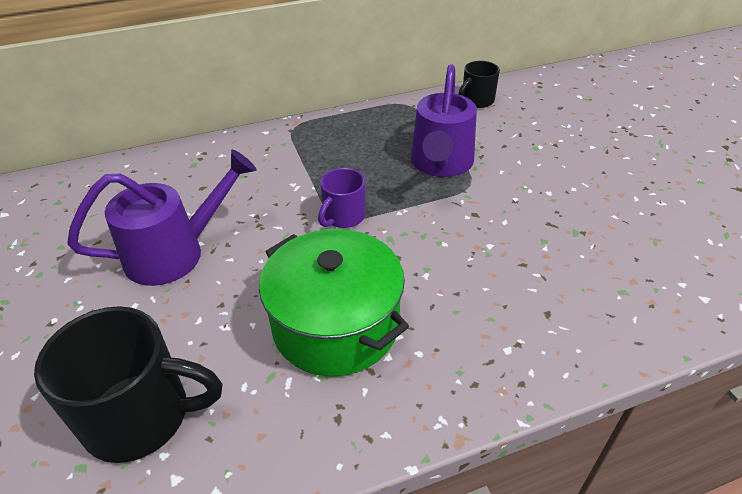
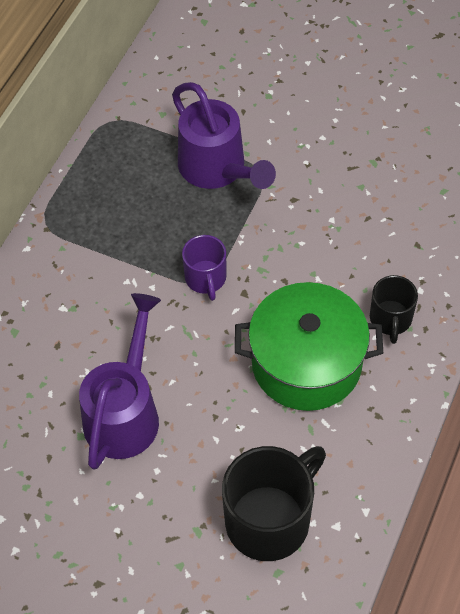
camera: 45 degrees left, 15 degrees up
(476, 101) = (166, 72): black mug -> black mug (390, 319)

